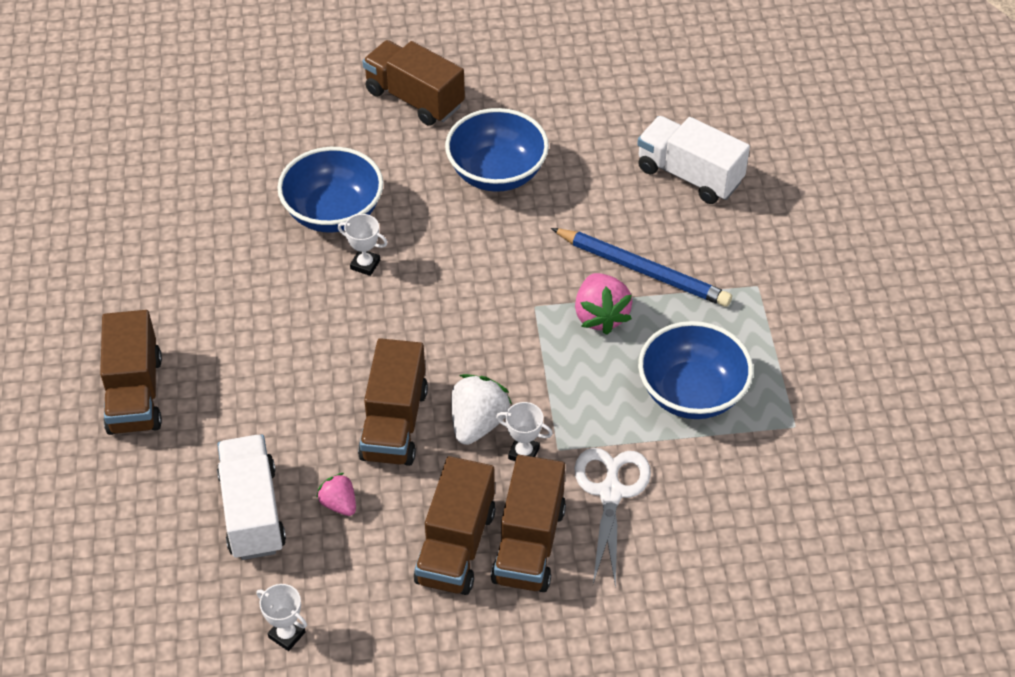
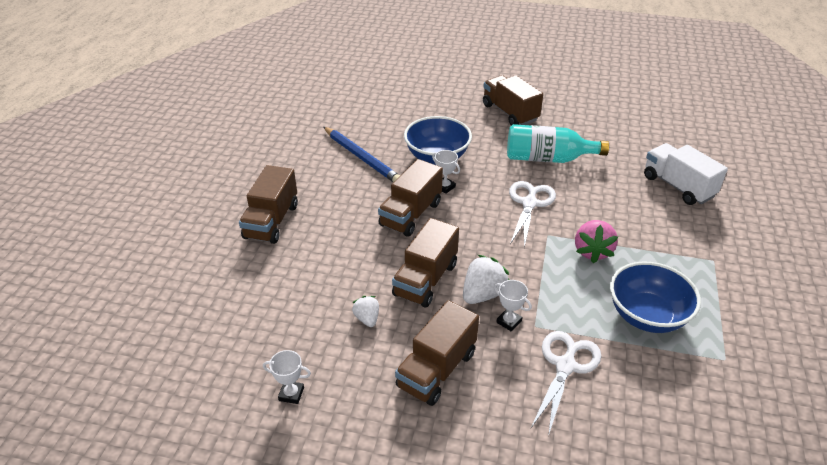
camera: 20 degrees right, 10 degrees down
(252, 512) = (308, 307): white truck -> none
(287, 635) = (291, 394): white trophy -> white trophy turned 45 degrees counterclockwise
(339, 504) = (367, 318): pink strawberry -> white strawberry
(494, 261) = (529, 204): none -> white scissors
(497, 173) = (547, 158): blue bowl -> turquoise bottle
(529, 544) = (491, 384): brown truck -> brown truck (411, 214)
(643, 270) = (630, 232): blue pencil -> blue pencil (362, 158)

